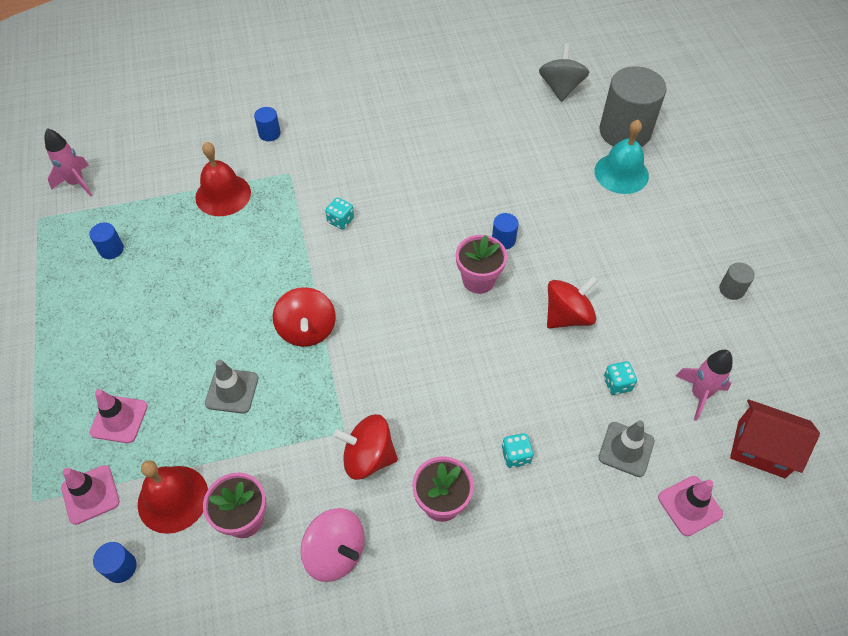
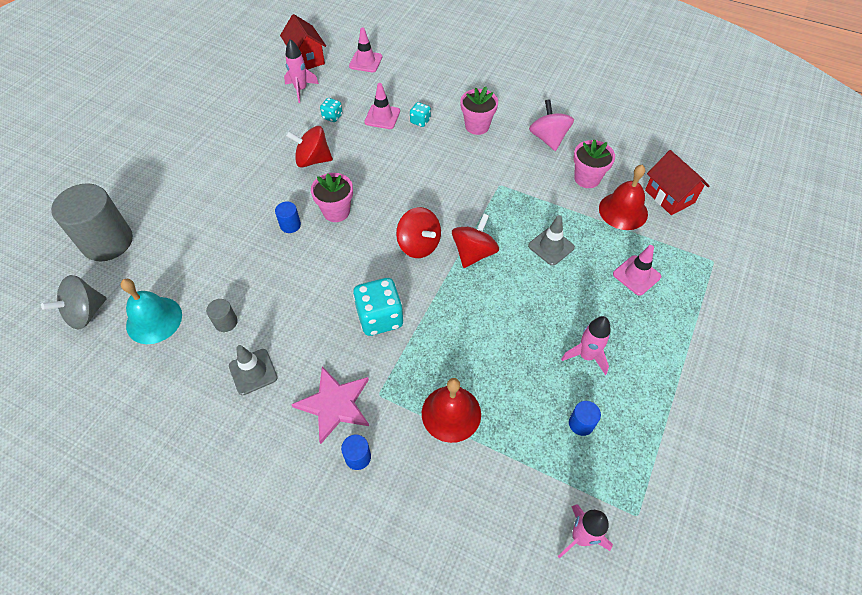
camera: 140 degrees left, 0 degrees up
(90, 494) = (674, 242): pink traffic cone -> pink traffic cone (382, 117)
(121, 567) = (669, 196): blue cylinder -> red house
(134, 303) = (586, 356): none -> pink rocket
(316, 149) = (334, 404): none -> pink star
(340, 220) = (380, 317): turquoise dice -> turquoise dice, size x1.96
(368, 457) = (497, 165): red spinning top -> red spinning top (419, 245)
(621, 173) = (158, 215): turquoise bell -> turquoise bell (154, 320)
(626, 449) = (365, 93): grey traffic cone -> grey traffic cone (253, 372)
(731, 289) = (212, 116): grey cylinder -> grey cylinder (226, 322)

